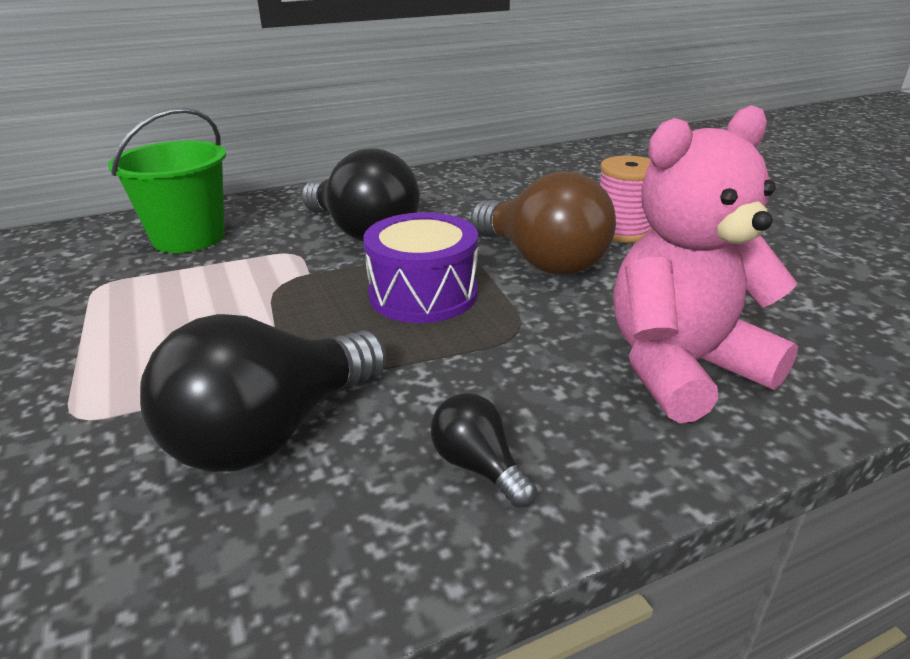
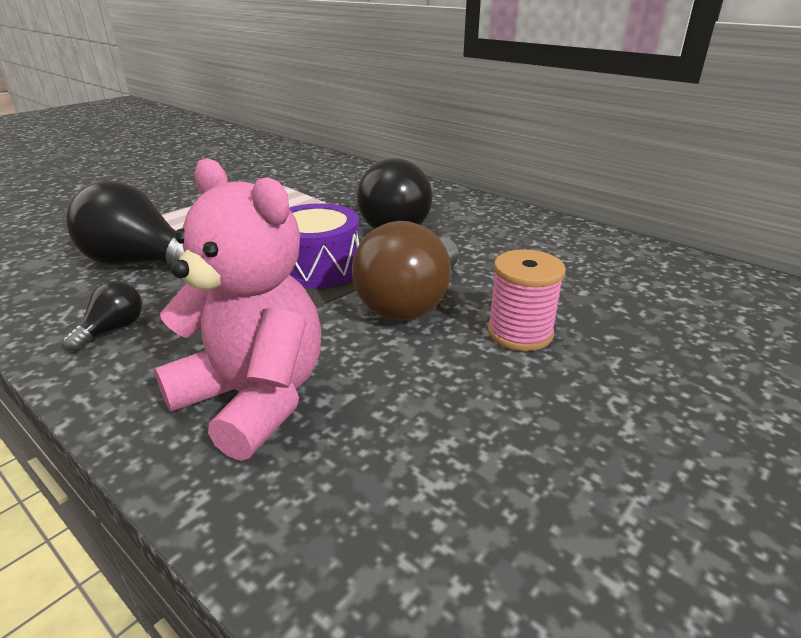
camera: 65 degrees right, 0 degrees up
(189, 238) = (346, 184): green bucket -> none

